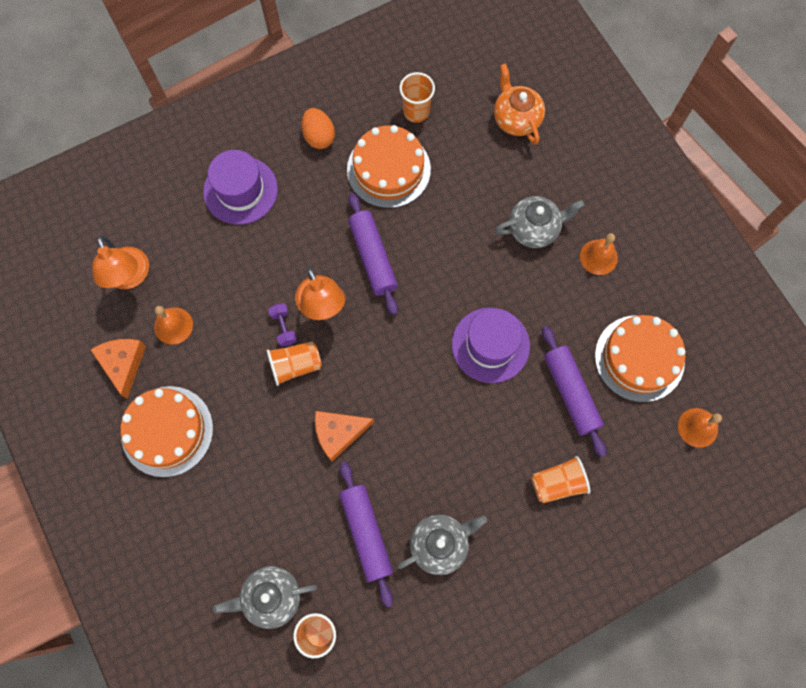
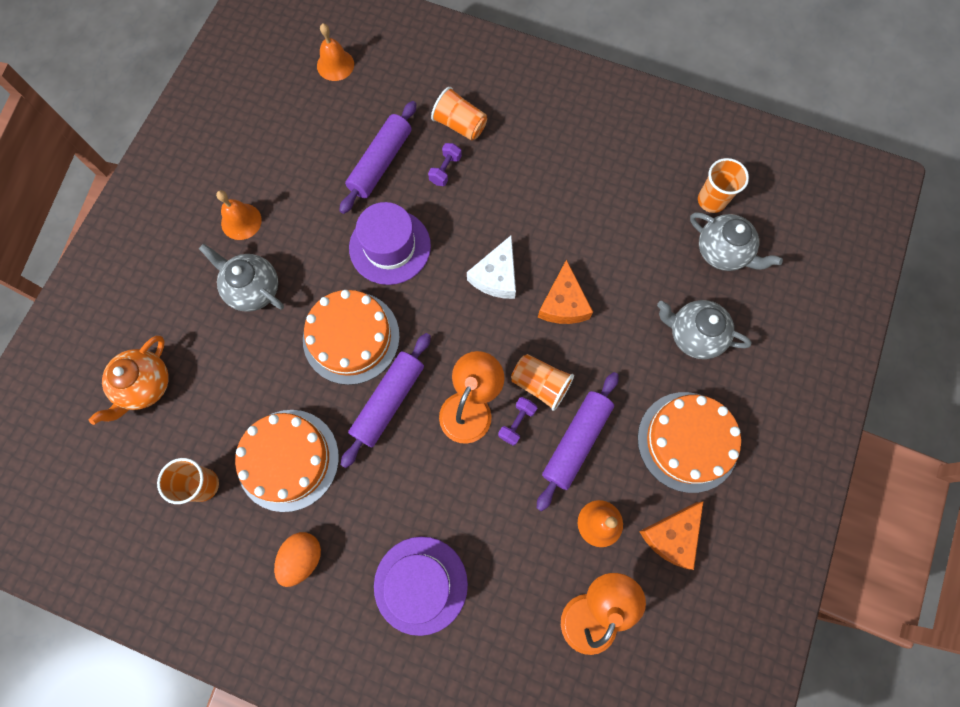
camera: 130 degrees left, 0 degrees up
(339, 433) = (563, 303): orange cheese -> orange cheese turned 60 degrees clockwise
(366, 533) = (617, 223): purple rolling pin -> purple rolling pin (576, 442)
(402, 402) = (496, 276): none -> white cheese
(440, 544) = (576, 169): grey teapot -> grey teapot (694, 335)
(524, 437) = (445, 170): none -> purple dumbbell
(639, 358) = (310, 135): orange cake -> orange cake (351, 337)

